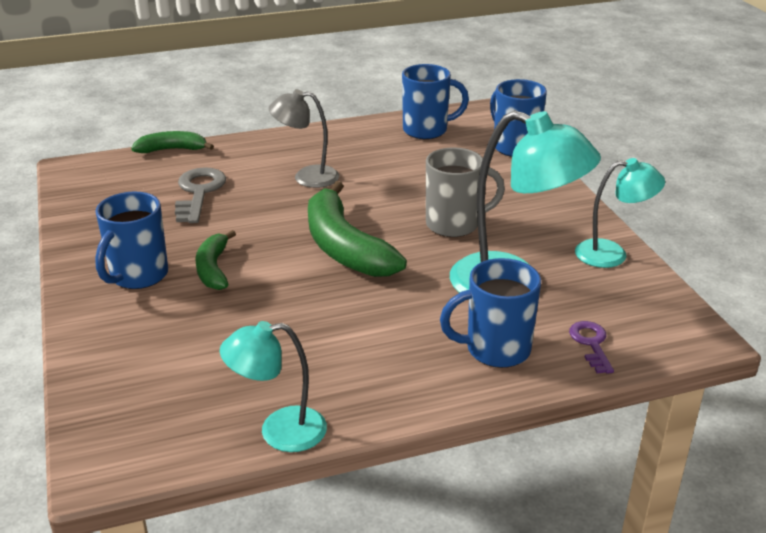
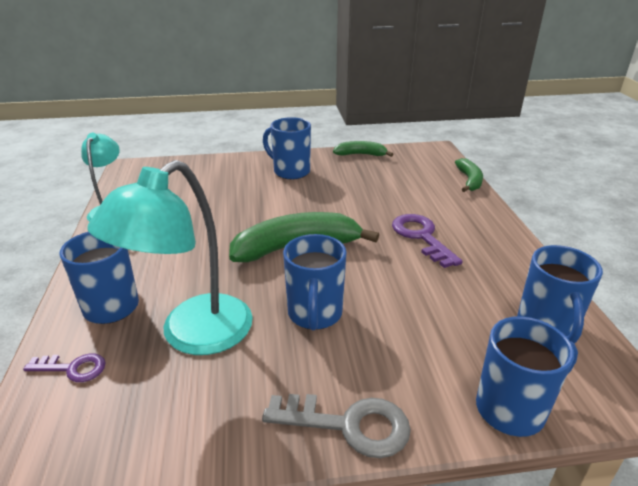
camera: 100 degrees right, 0 degrees up
(199, 192) = (397, 190): grey key -> grey key (348, 425)
(213, 269) = (288, 194): green banana -> green banana (361, 154)
(306, 177) = (421, 237): grey lamp -> purple key
(454, 225) = (315, 314): grey mug -> blue mug
(612, 254) = (207, 439): turquoise lamp -> none

